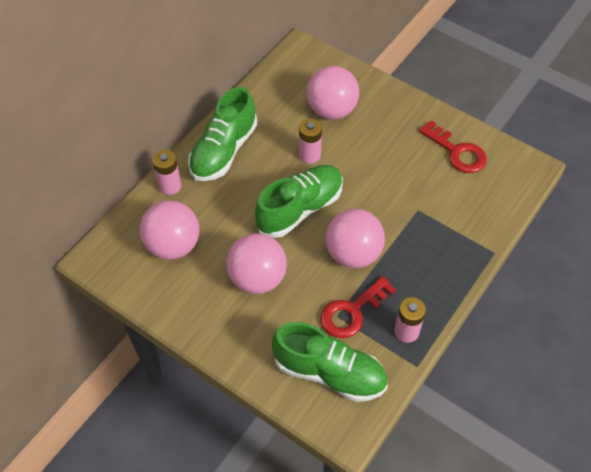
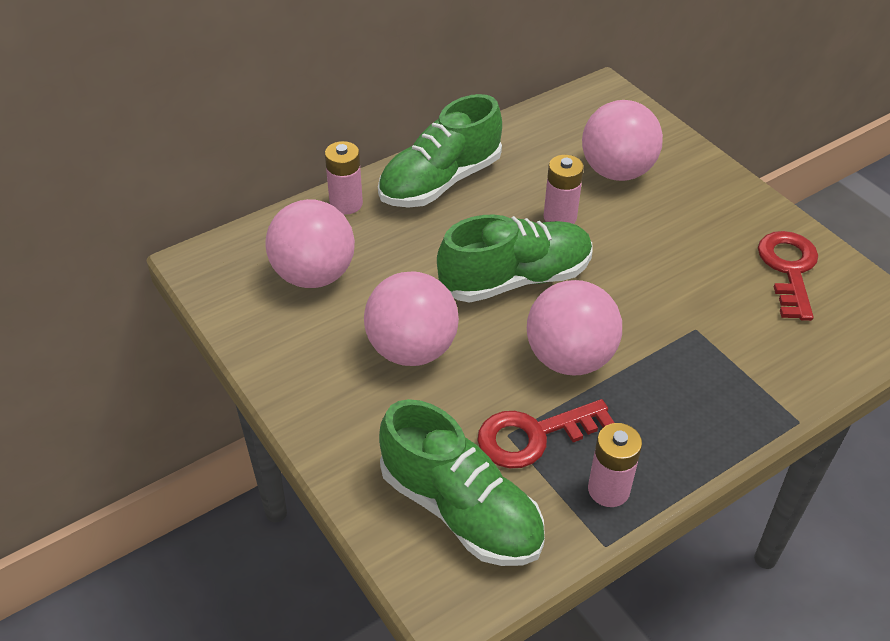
camera: 20 degrees right, 10 degrees down
(457, 152) = (788, 269): red key -> red key turned 150 degrees counterclockwise

